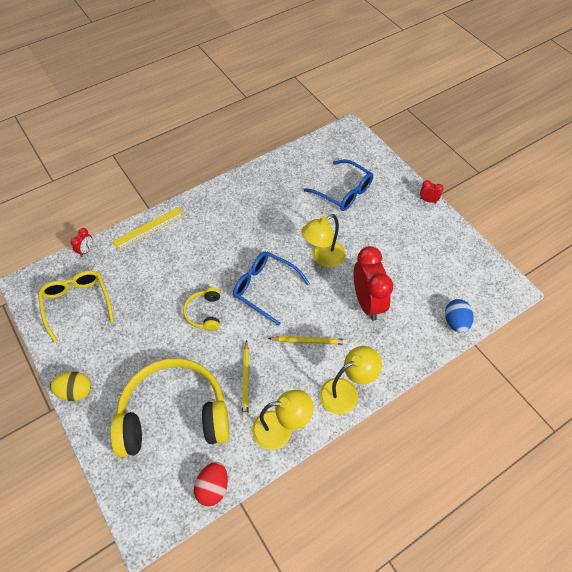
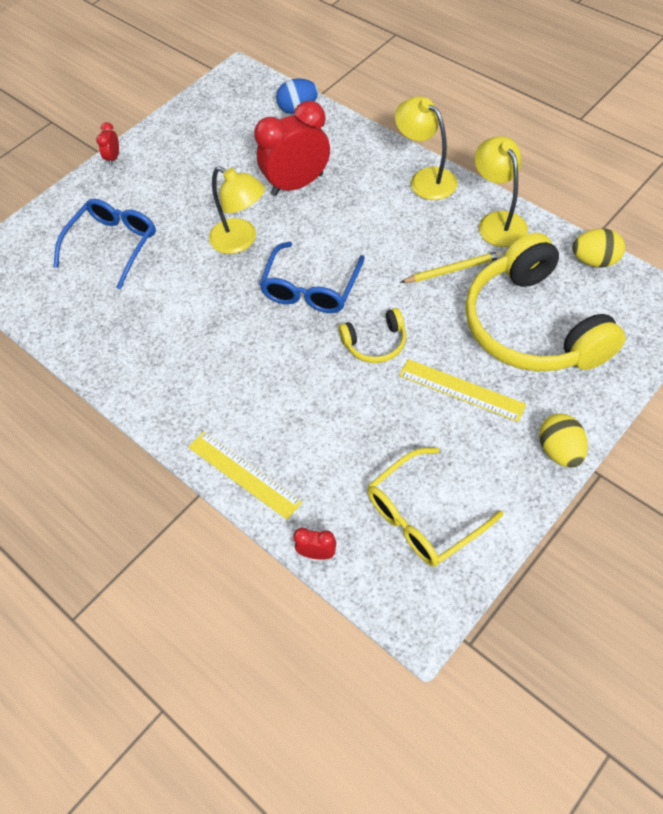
camera: 100 degrees left, 0 degrees up
(146, 350) = (461, 390): none -> yellow ruler
(213, 487) = (594, 261): red egg -> yellow egg
(309, 341) = (374, 225): yellow pencil -> none

